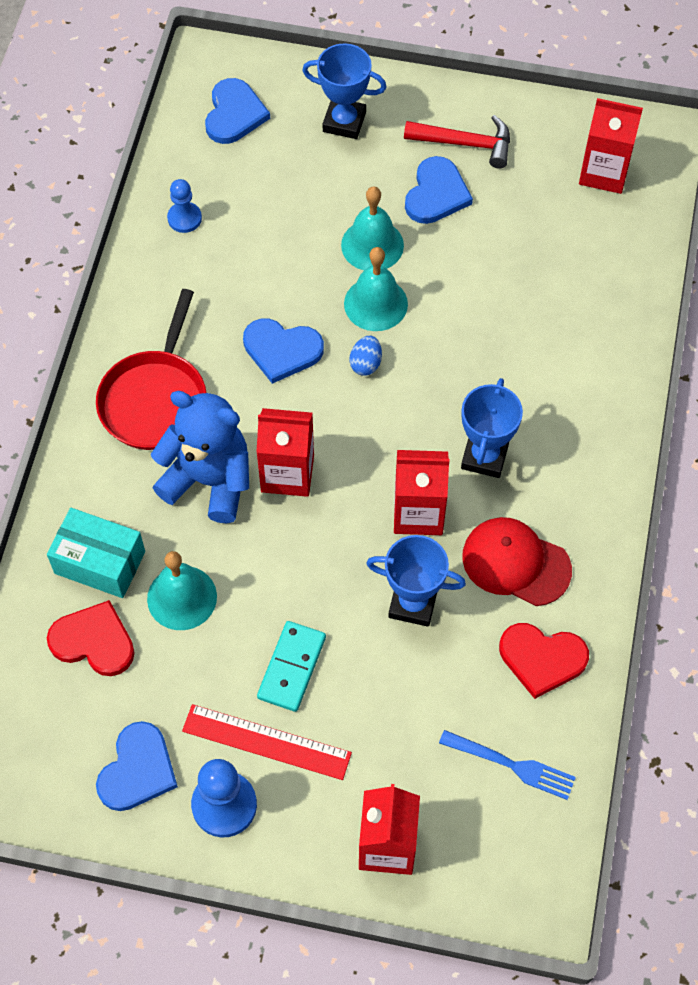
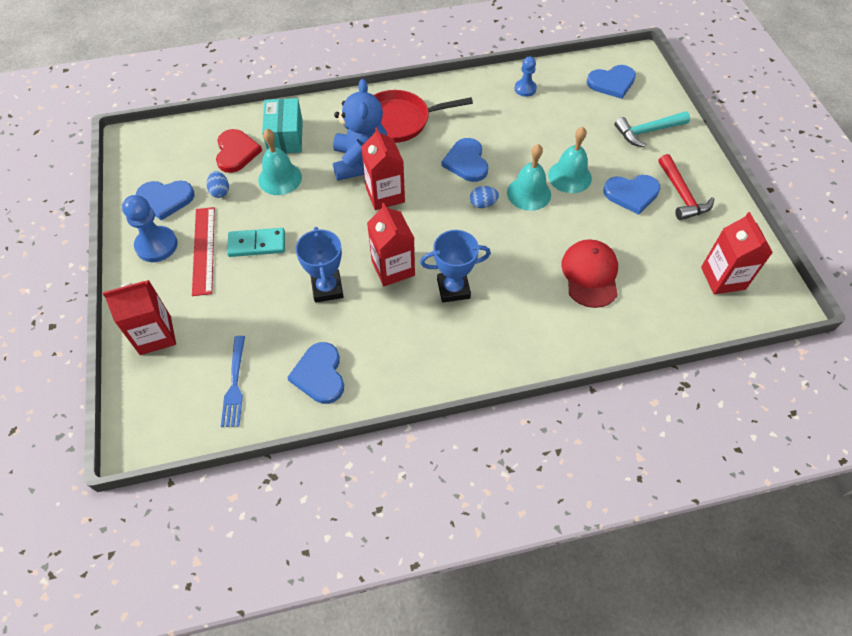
camera: 65 degrees right, 5 degrees down
(163, 687) = (220, 191): none -> blue egg
(344, 122) = (647, 131): blue trophy -> turquoise hammer
(516, 563) = (384, 334): red cap -> red cap (590, 274)
(542, 659) = (319, 375): red heart -> blue heart

